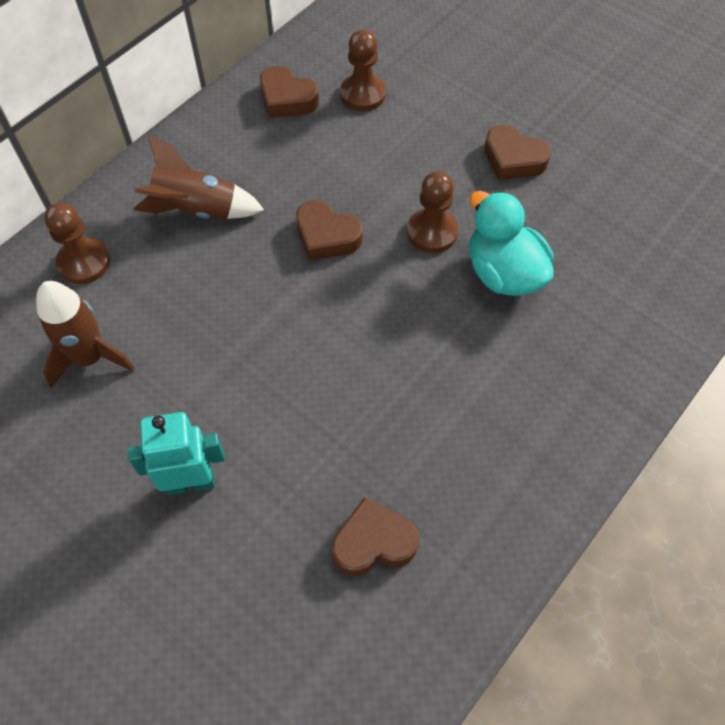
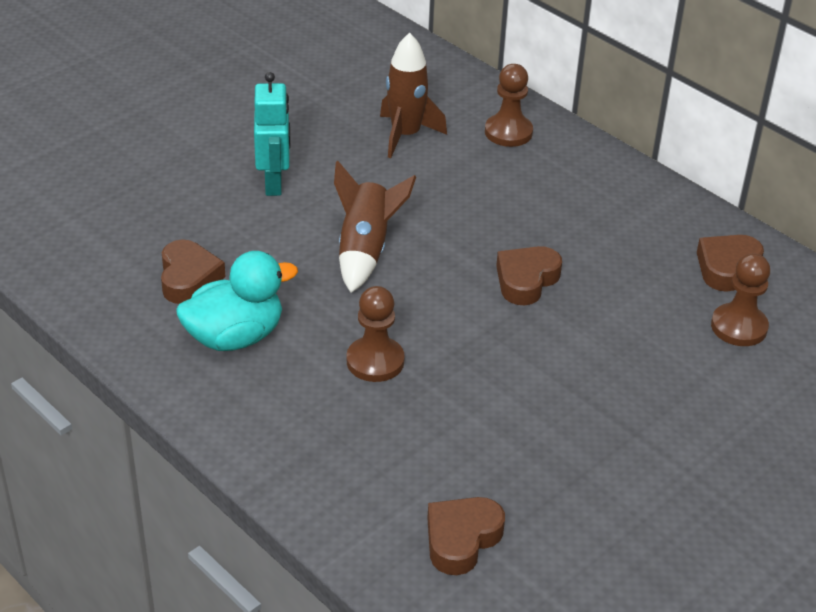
camera: 95 degrees right, 20 degrees down
(197, 210) = (566, 198): brown rocket -> brown rocket (365, 250)
(432, 232) = (525, 358): brown pawn -> brown pawn (375, 361)
(503, 273) = (462, 406): turquoise duck -> turquoise duck (235, 337)
(513, 159) = (634, 443): brown heart -> brown heart (461, 539)

